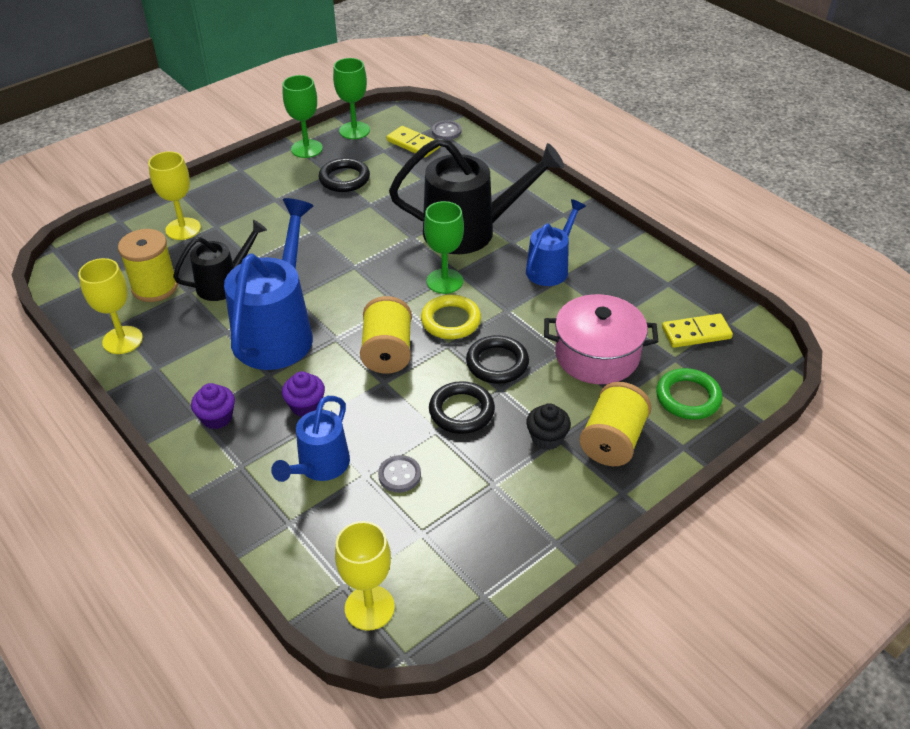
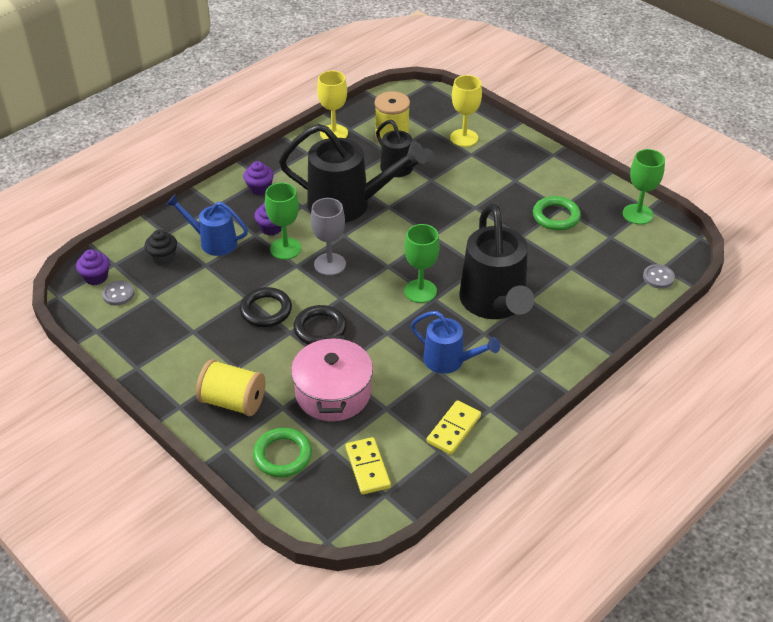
camera: 85 degrees right, 0 degrees up
(278, 331) = (349, 204): blue watering can -> black watering can
(306, 149) = (597, 188): green goblet -> green goblet (285, 249)
(344, 179) = (556, 216): black ring -> green ring
(369, 607) = (96, 277): yellow goblet -> purple cupcake
(387, 352) = (330, 264): yellow spool -> grey goblet
(399, 475) = (203, 281): grey button -> grey button (118, 294)
(413, 144) = (627, 256): yellow domino -> yellow domino (454, 429)
(451, 321) = (369, 298): yellow ring -> none
(547, 438) = (237, 361): black cupcake -> black cupcake (163, 257)

